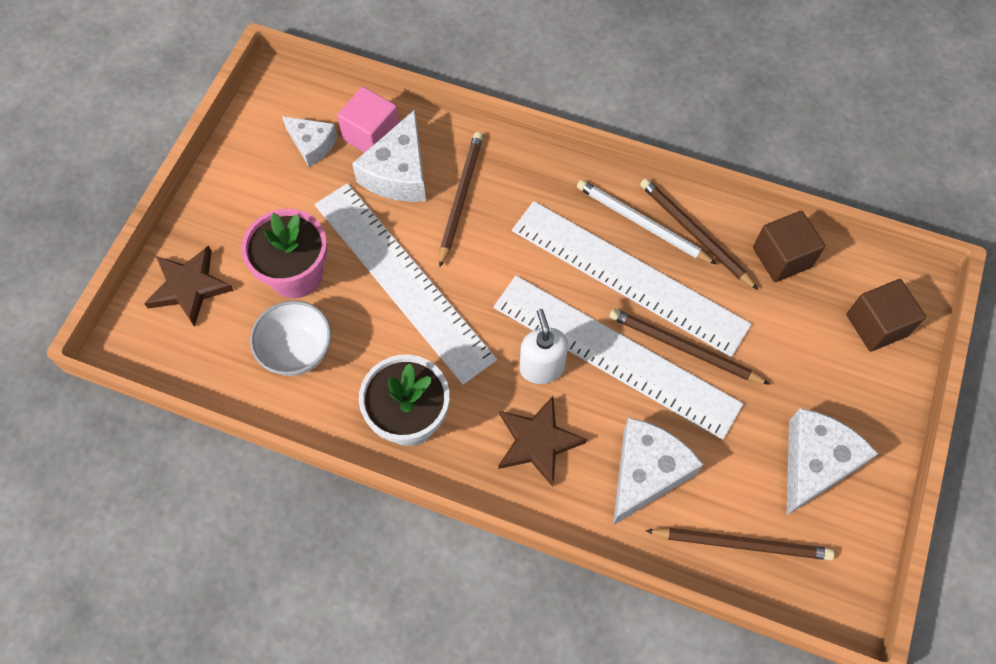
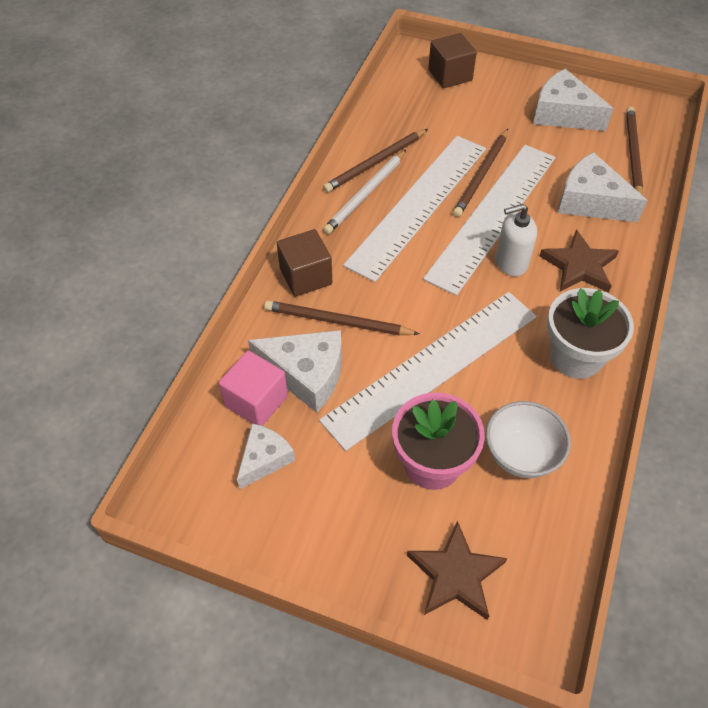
camera: 90 degrees left, 10 degrees down
(782, 257) = (395, 116): brown cube -> brown cube (305, 276)

